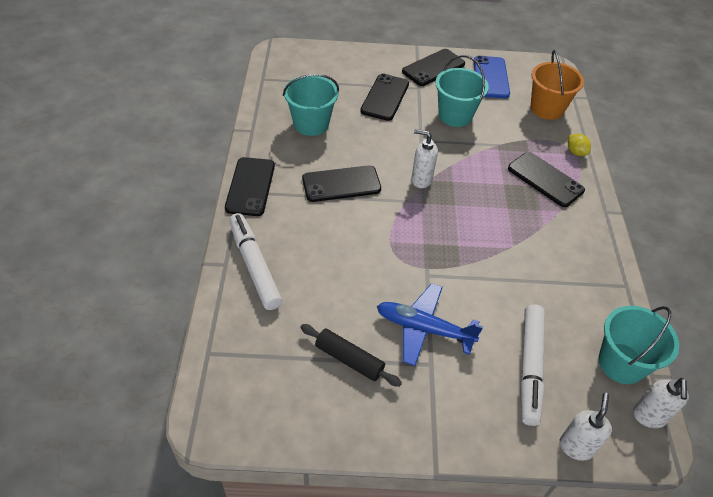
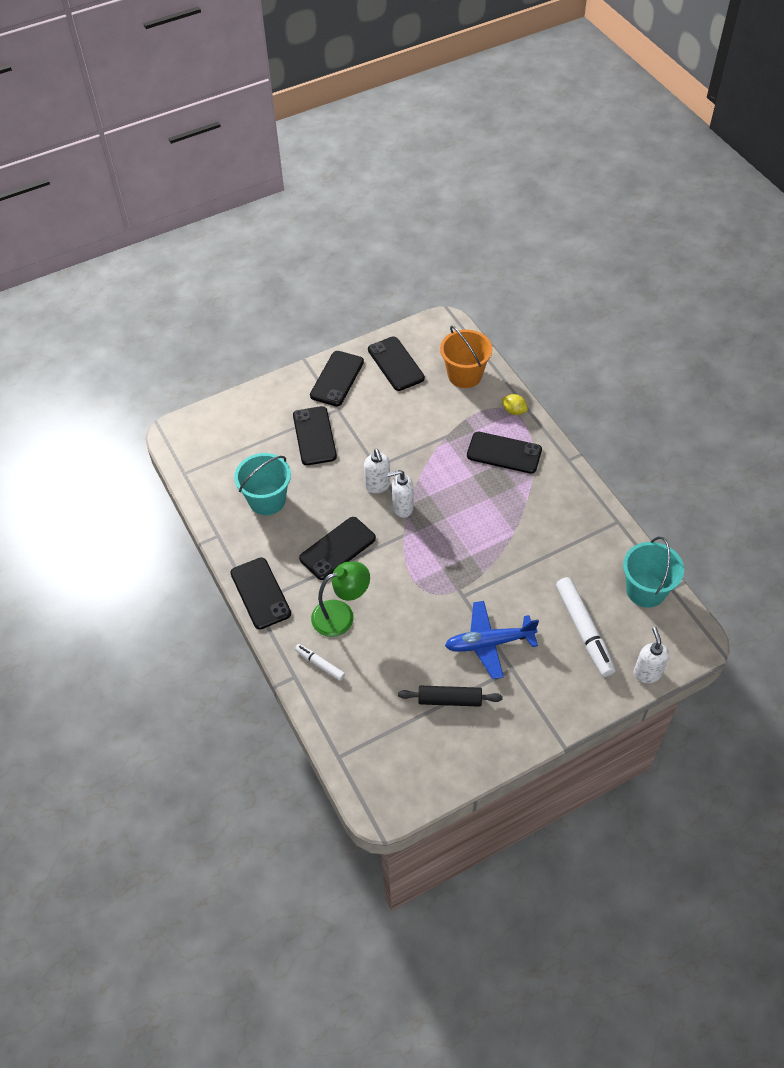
camera: 25 degrees left, 5 degrees up
(254, 265) = (320, 664): white marker -> white marker, size x0.52
(304, 236) = (341, 615): none -> green lamp
(455, 115) = (390, 424): turquoise bucket -> none
(491, 77) = (396, 364): blue phone -> black phone
(649, 417) = (684, 622): white soap dispenser -> white soap dispenser (378, 486)

